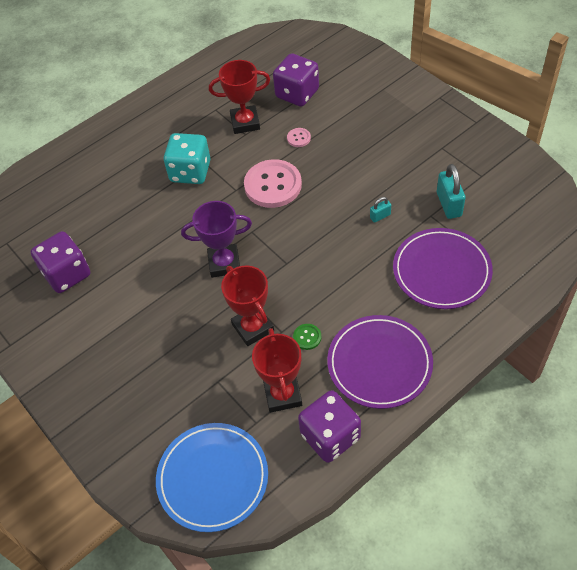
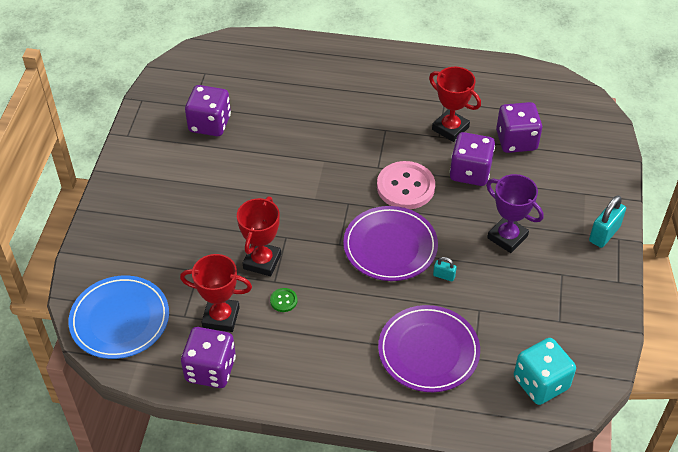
camera: 45 degrees right, 5 degrees down
(190, 172) = (367, 129): turquoise dice -> turquoise dice (540, 383)
(224, 263) = (303, 206): purple trophy -> purple trophy (507, 237)
(283, 394) = (221, 317): red trophy -> red trophy turned 60 degrees clockwise
(298, 138) = (470, 172): pink button -> purple dice
(379, 363) = (301, 362): purple plate -> purple plate (390, 246)
(449, 204) = (503, 315): turquoise padlock -> turquoise padlock (604, 234)

